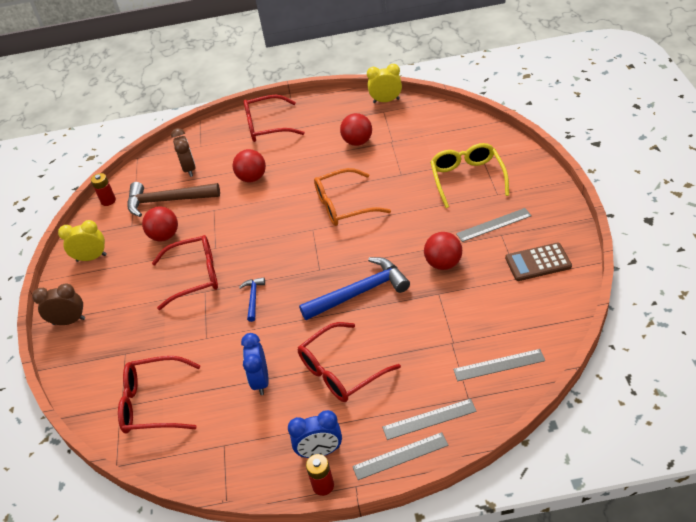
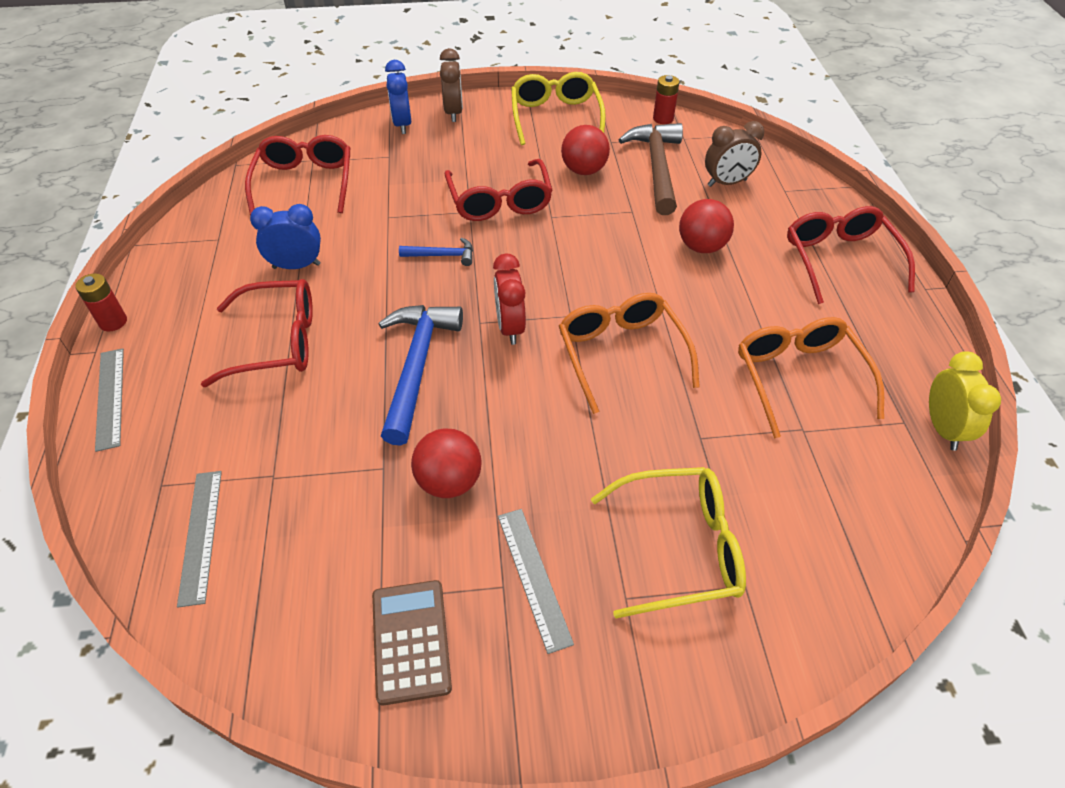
camera: 85 degrees right, 5 degrees up
(91, 258) = (555, 117): yellow clock -> yellow glasses
(320, 452) = (162, 320): blue clock -> blue clock (402, 124)
(324, 254) = (510, 327): none -> red clock
(341, 371) = (277, 342): red glasses -> red glasses turned 120 degrees clockwise
(358, 142) = (799, 378): red ball -> orange glasses
(359, 292) = (417, 367): blue hammer -> blue hammer turned 150 degrees counterclockwise
(429, 419) = (149, 434): grey ruler -> none

